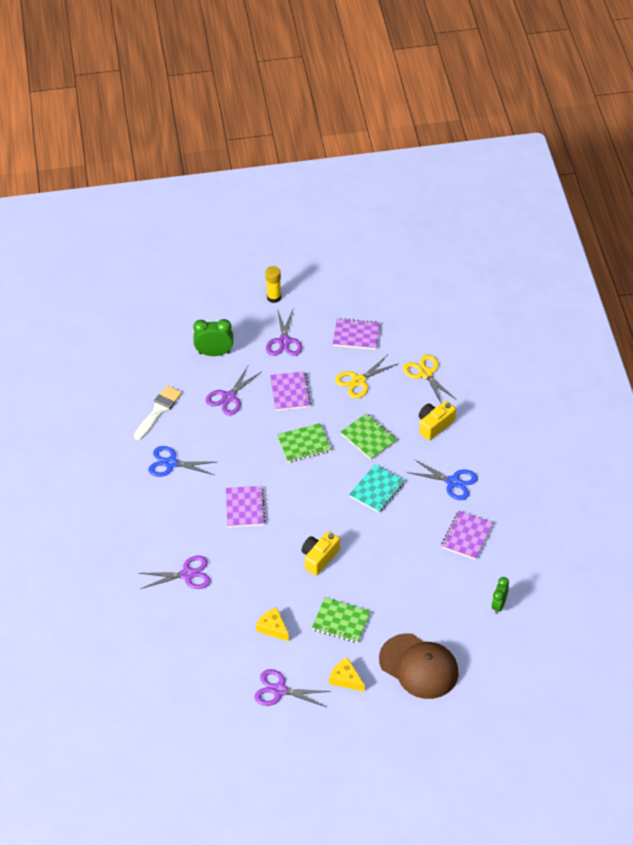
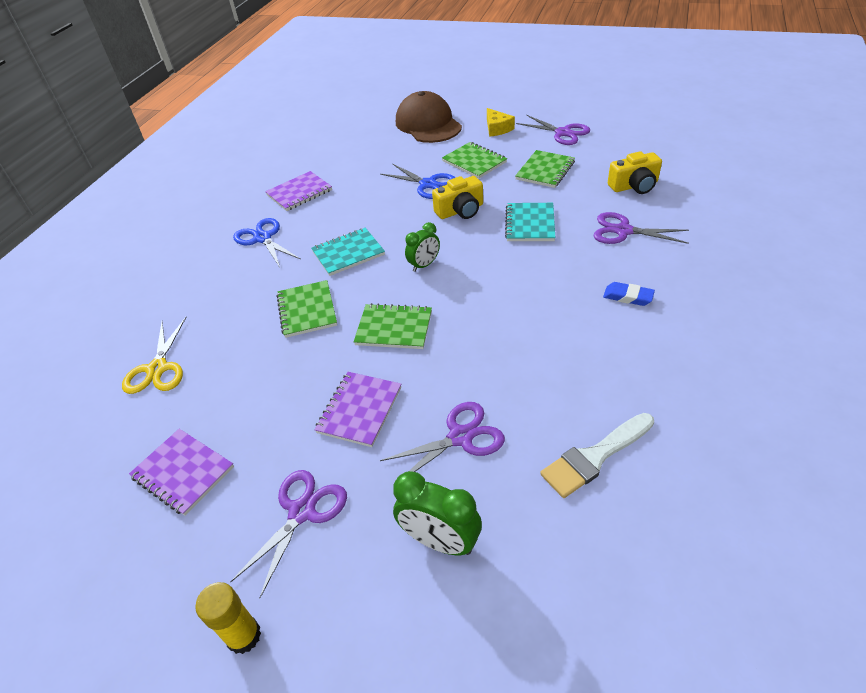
camera: 150 degrees left, 5 degrees down
(168, 515) = (628, 297): none -> blue eraser
(171, 463) = (601, 361): blue scissors -> blue scissors (428, 184)
(245, 508) = (518, 277): purple notebook -> none
(259, 560) = (530, 224): none -> turquoise notebook
(273, 628) = (545, 170): yellow cheese -> green notebook
(359, 381) = (250, 391): yellow scissors -> none
(434, 425) = (218, 300): yellow camera -> yellow camera (634, 186)
(499, 605) = (324, 144): green clock -> green clock (424, 265)

